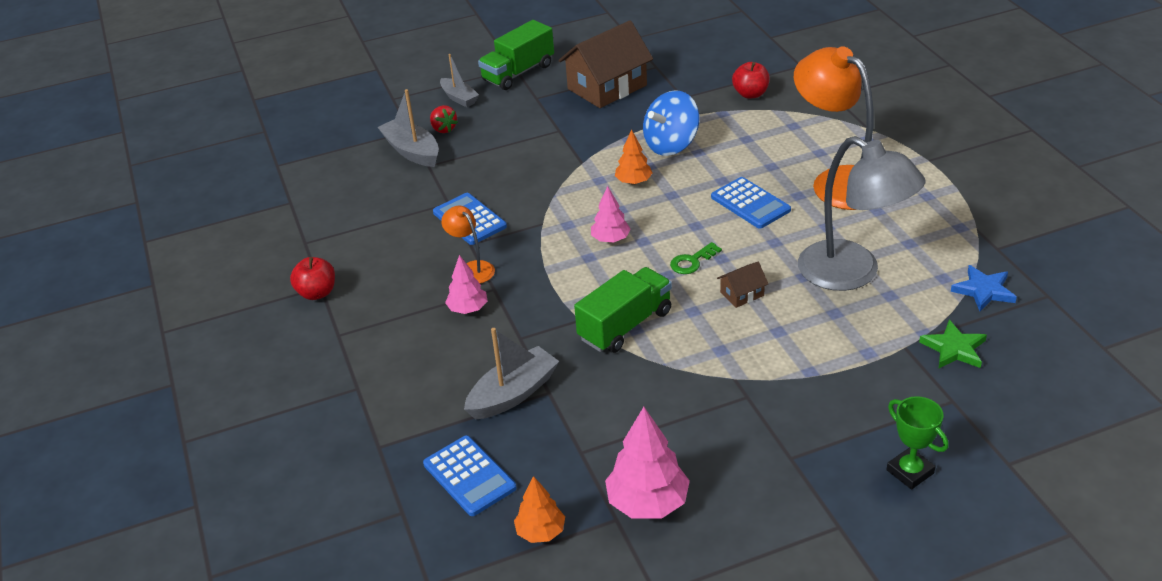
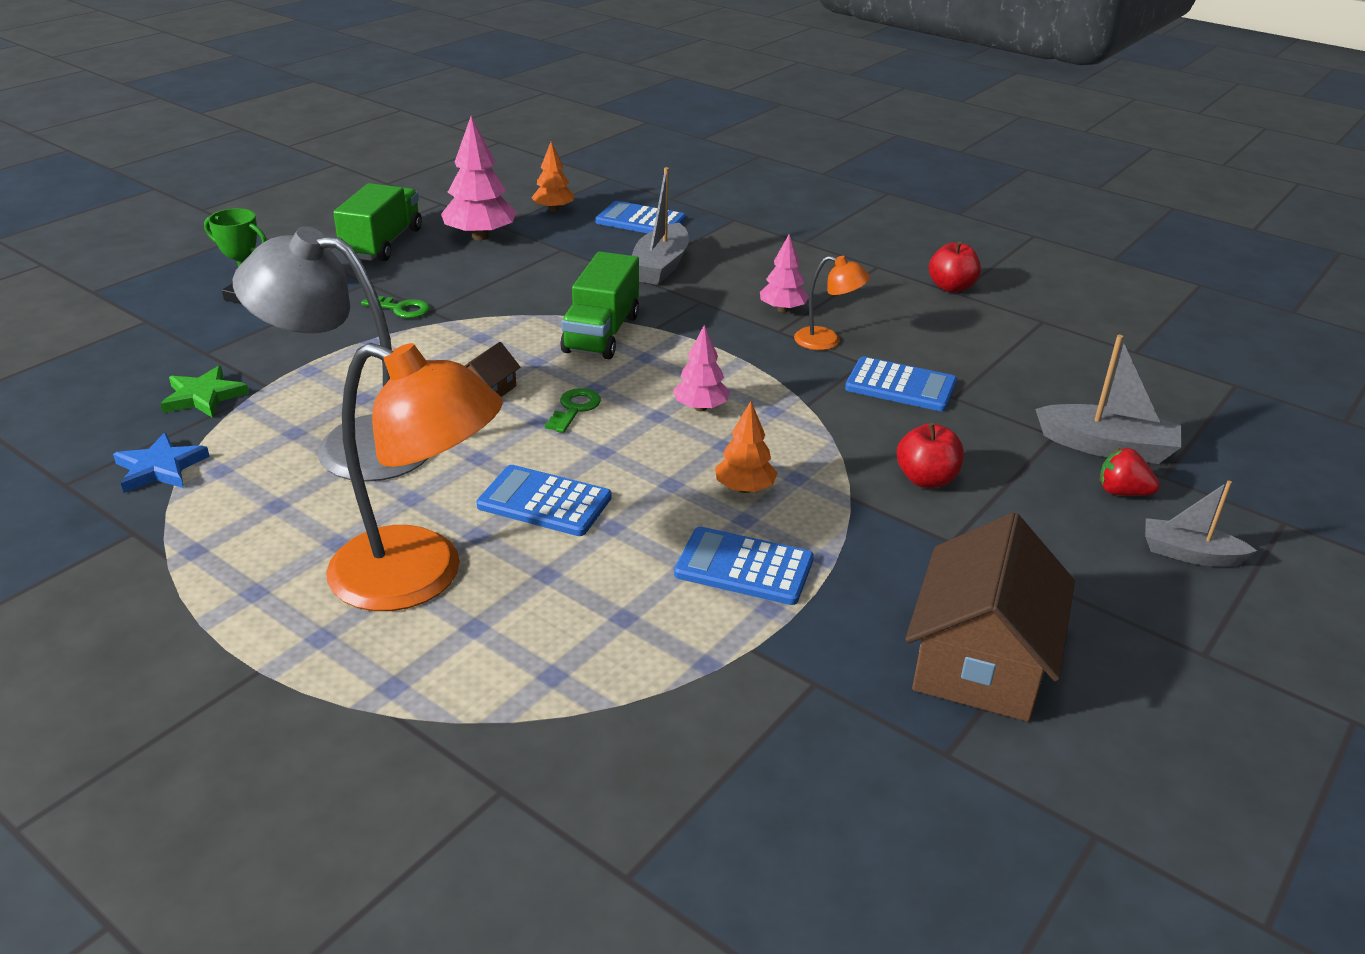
camera: 145 degrees right, 5 degrees down
(518, 73) = (1180, 643): green truck -> green truck (382, 243)
(671, 145) = (744, 567): blue spinning top -> blue calculator
(750, 94) = (687, 735): red apple -> red apple (926, 479)
(772, 407) = (401, 309): none -> green key

